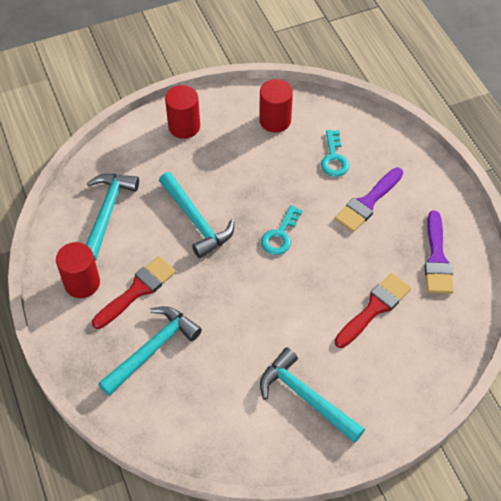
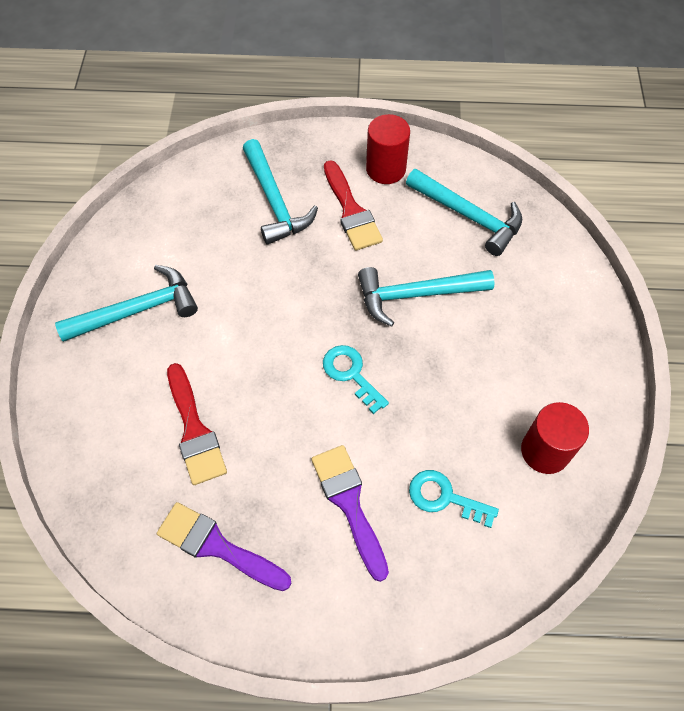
camera: 115 degrees right, 5 degrees up
(184, 126) = (574, 336): red cylinder -> none

